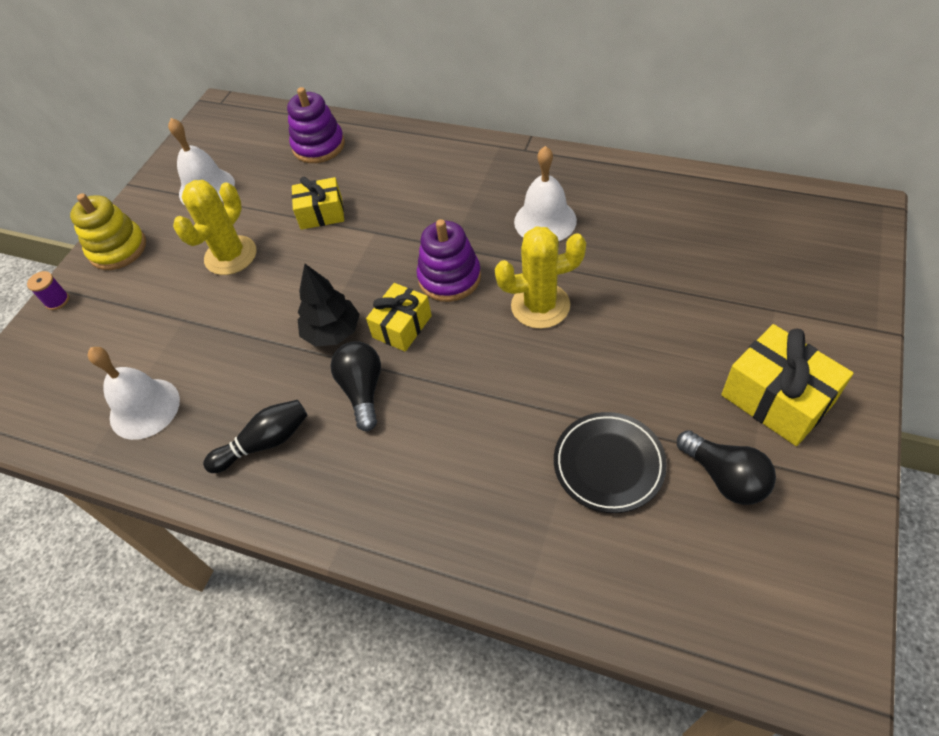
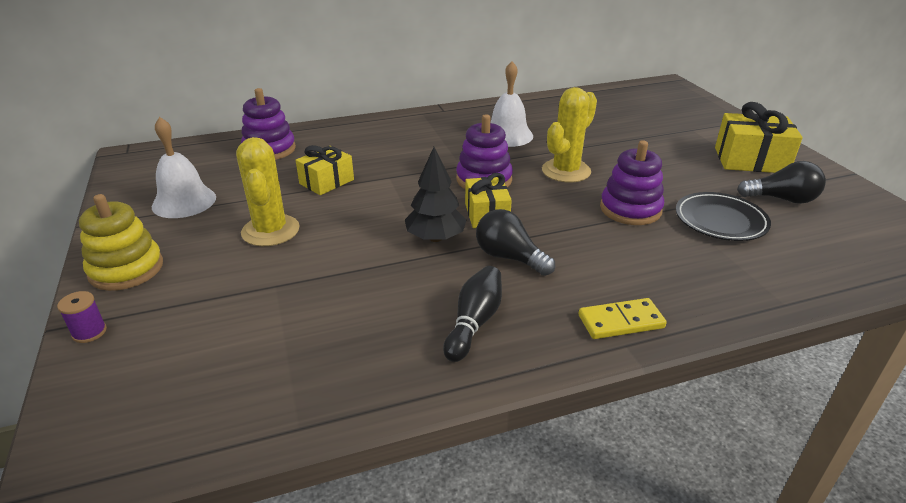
camera: 45 degrees left, 20 degrees down
(144, 408) = (317, 358): white bell -> none
(365, 516) = (620, 321): none -> yellow domino
(537, 395) = (630, 209): none -> purple stacking toy

